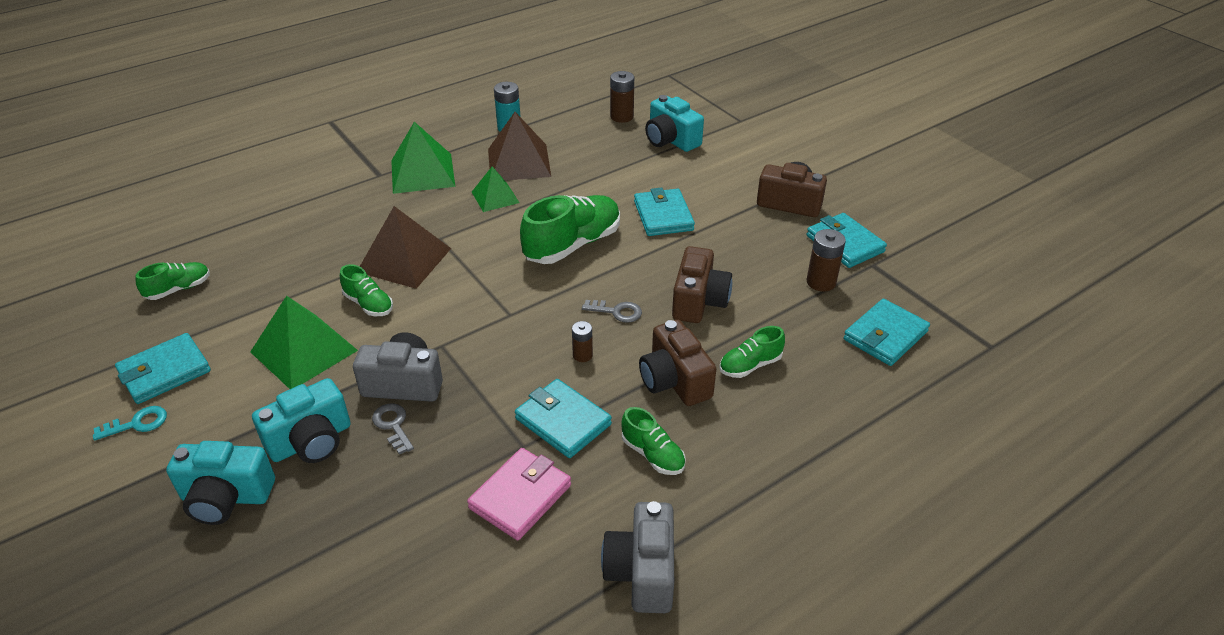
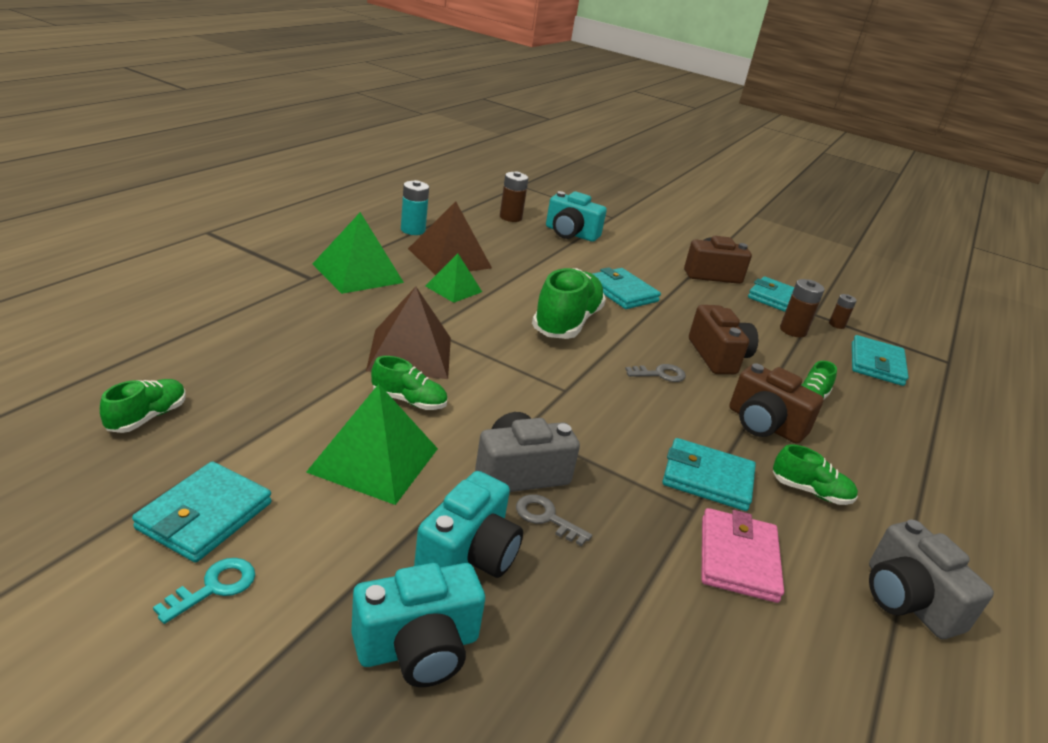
camera: 30 degrees left, 10 degrees down
(582, 355) = (667, 416): brown battery -> brown battery (836, 325)

